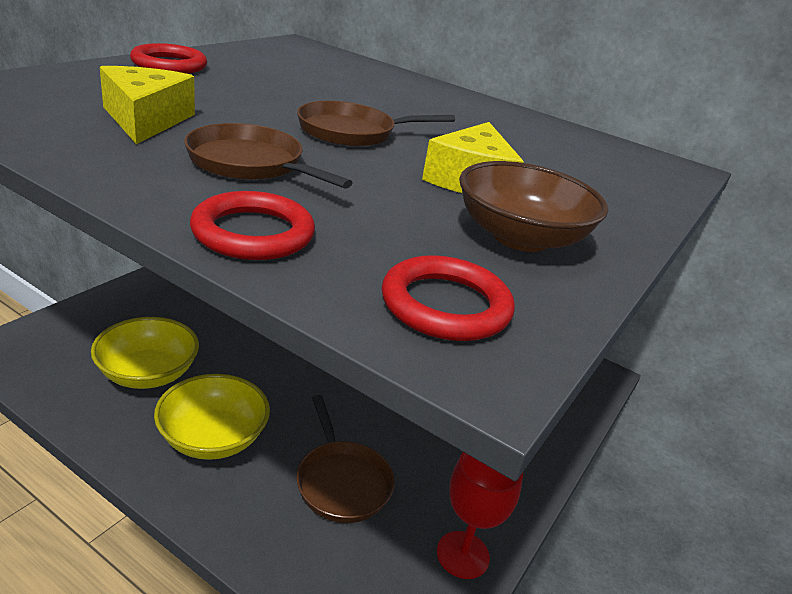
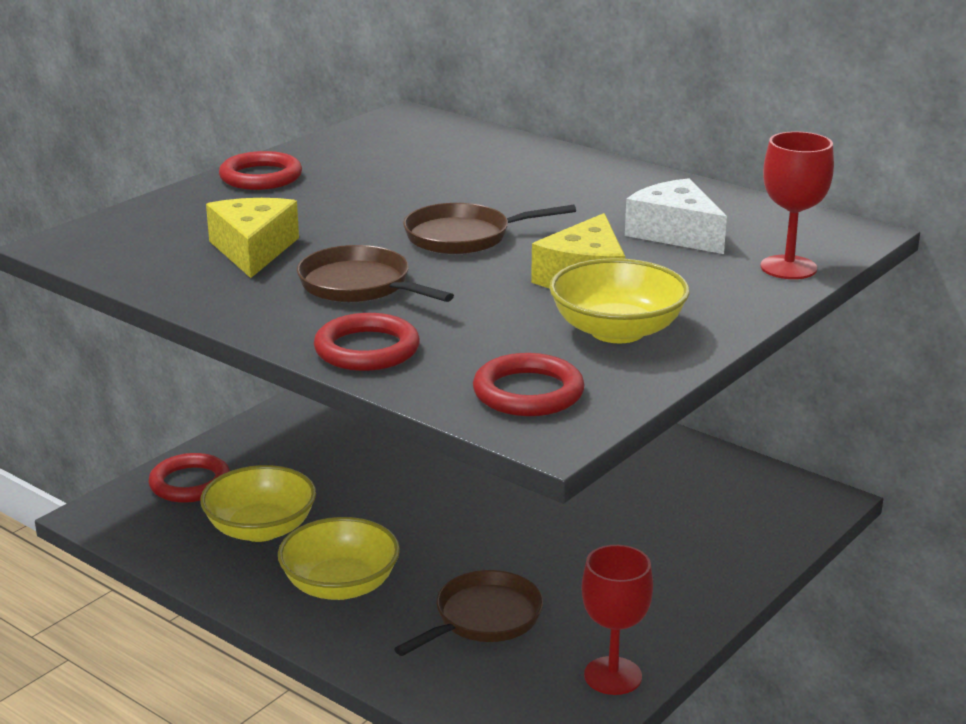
camera: 10 degrees right, 5 degrees down
(93, 324) = (190, 483): none -> red ring
(341, 481) = (483, 618): brown pan -> brown pan turned 120 degrees counterclockwise
(520, 237) = (617, 331): brown bowl -> yellow bowl
(537, 151) = (675, 233): none -> white cheese
(648, 191) = (788, 267): none -> red goblet

